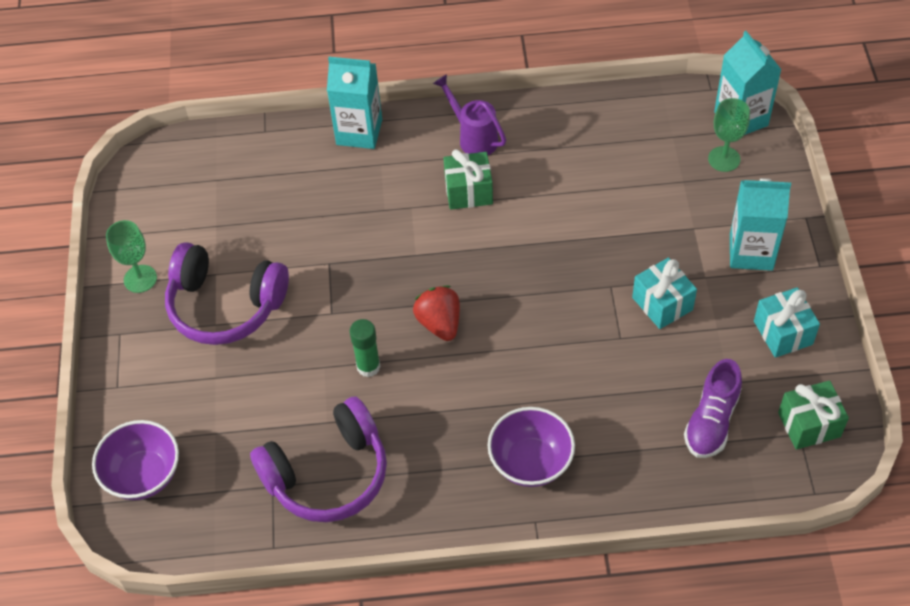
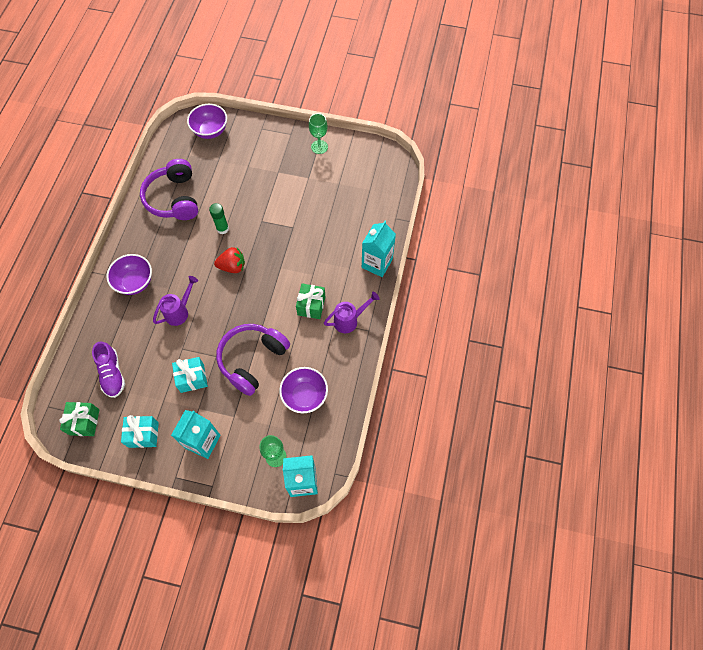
camera: 105 degrees right, 10 degrees up
(225, 305) = (287, 178): purple headphones -> purple headphones (252, 360)
(556, 368) = (180, 311): none -> purple watering can
(619, 154) = (305, 396): none -> purple bowl
(711, 421) = (112, 374): purple shoe -> purple shoe turned 150 degrees counterclockwise

